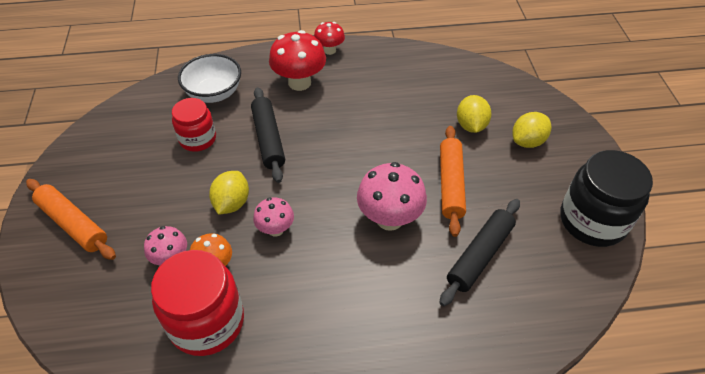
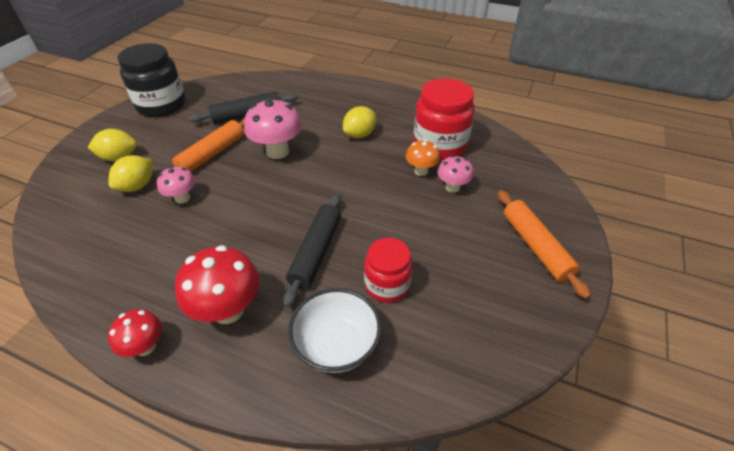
camera: 150 degrees left, 5 degrees down
(232, 203) = (385, 207): yellow lemon -> yellow lemon (360, 134)
(275, 229) = (363, 176): pink mushroom -> pink mushroom (182, 198)

